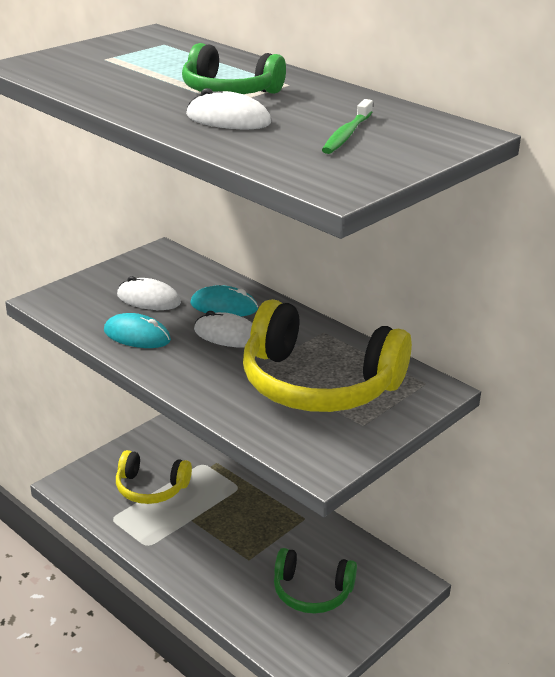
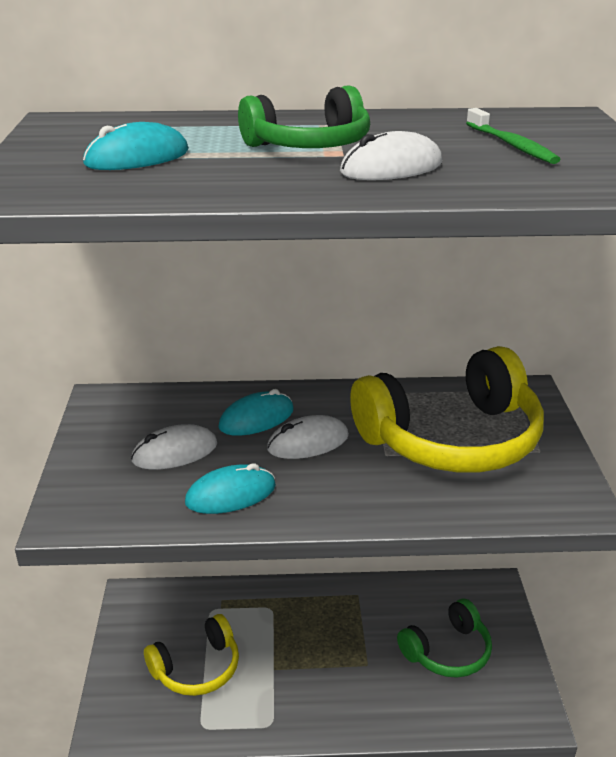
camera: 45 degrees left, 0 degrees up
(125, 67) = (137, 158): none -> turquoise mouse

